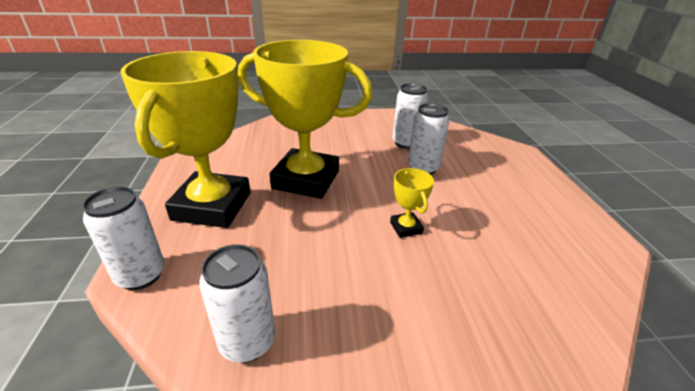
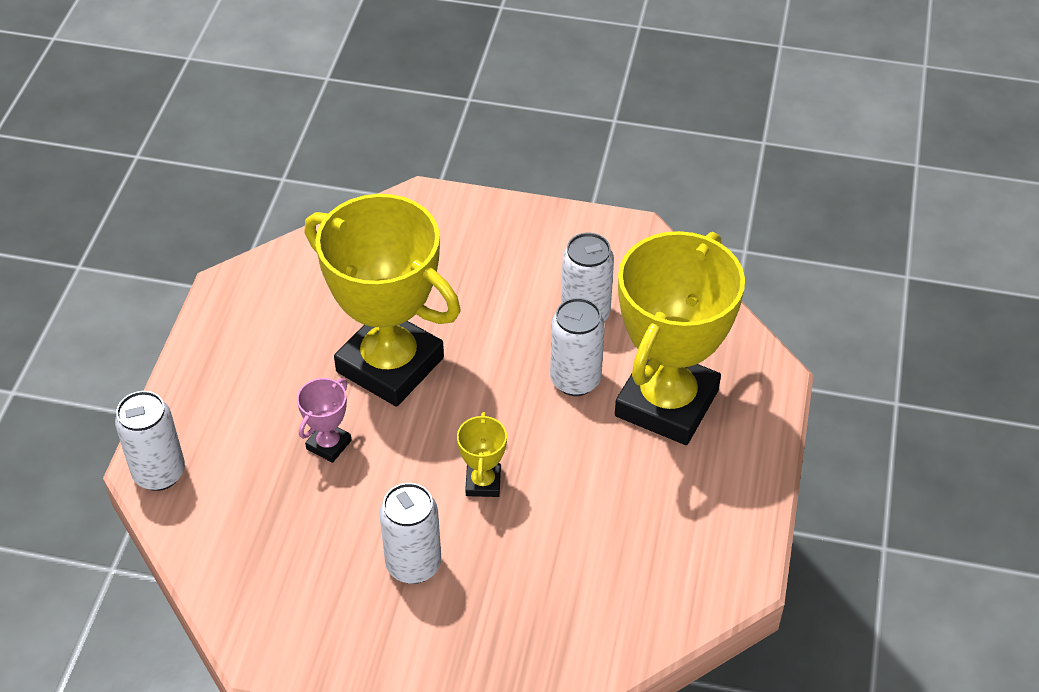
camera: 20 degrees right, 15 degrees up
(212, 206) = (252, 387): yellow trophy -> yellow trophy (666, 403)
(247, 342) = (250, 577): white can -> white can (413, 565)
(282, 228) = (329, 444): none -> pink trophy

